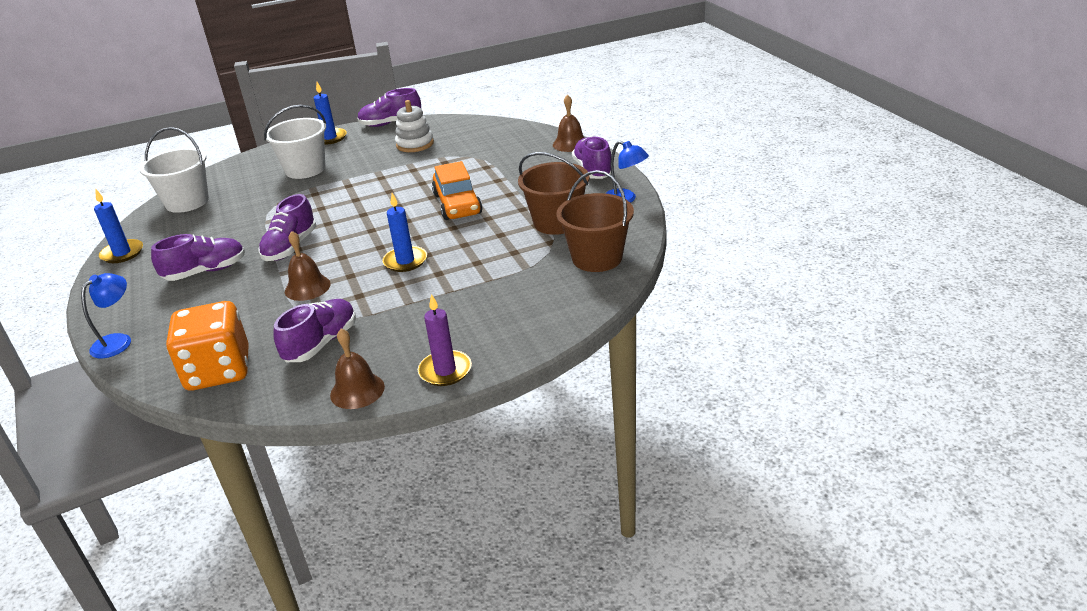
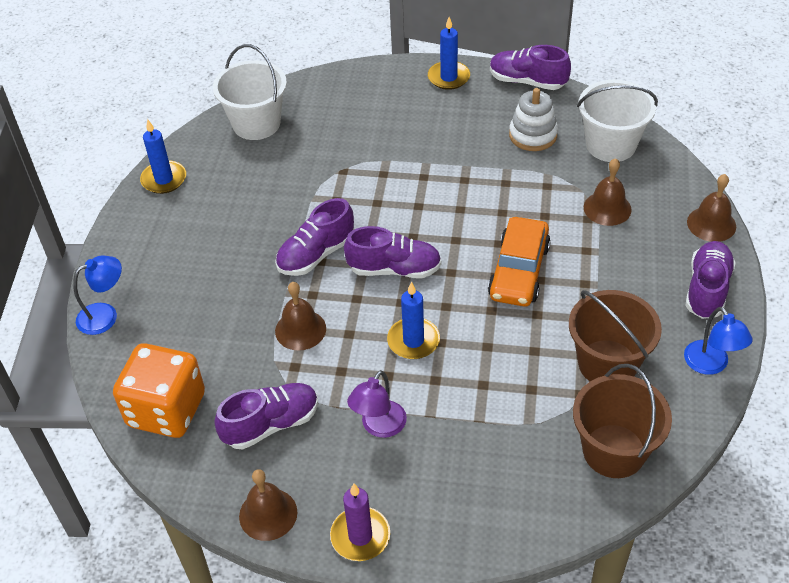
camera: 30 degrees right, 15 degrees up
(206, 271) = (222, 251): purple shoe -> purple shoe (394, 269)
(305, 169) = (395, 124): white bucket -> white bucket (611, 145)
(413, 311) = (379, 427): none -> purple lamp
(495, 158) = (607, 208): none -> brown bell

